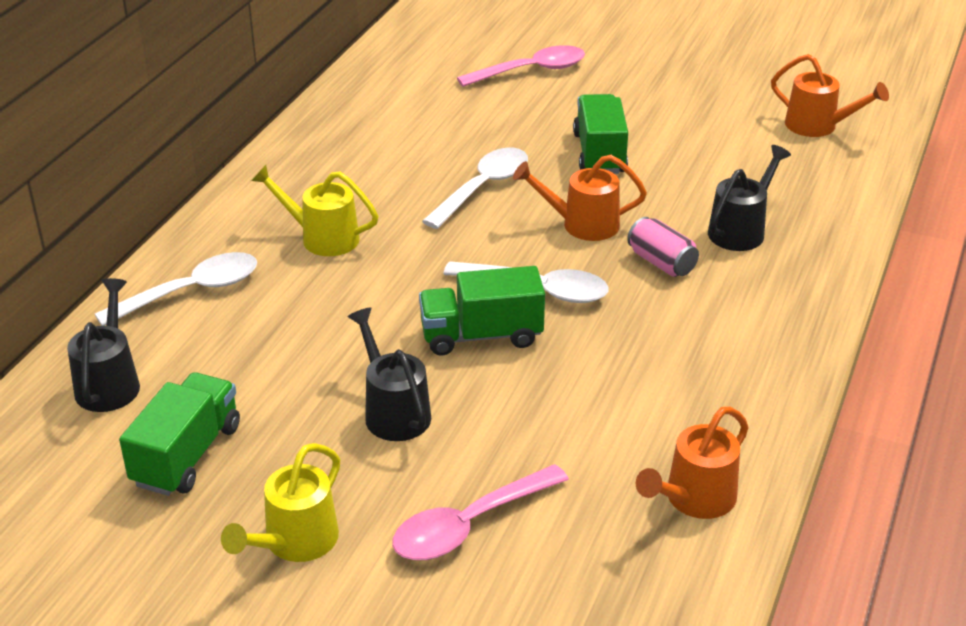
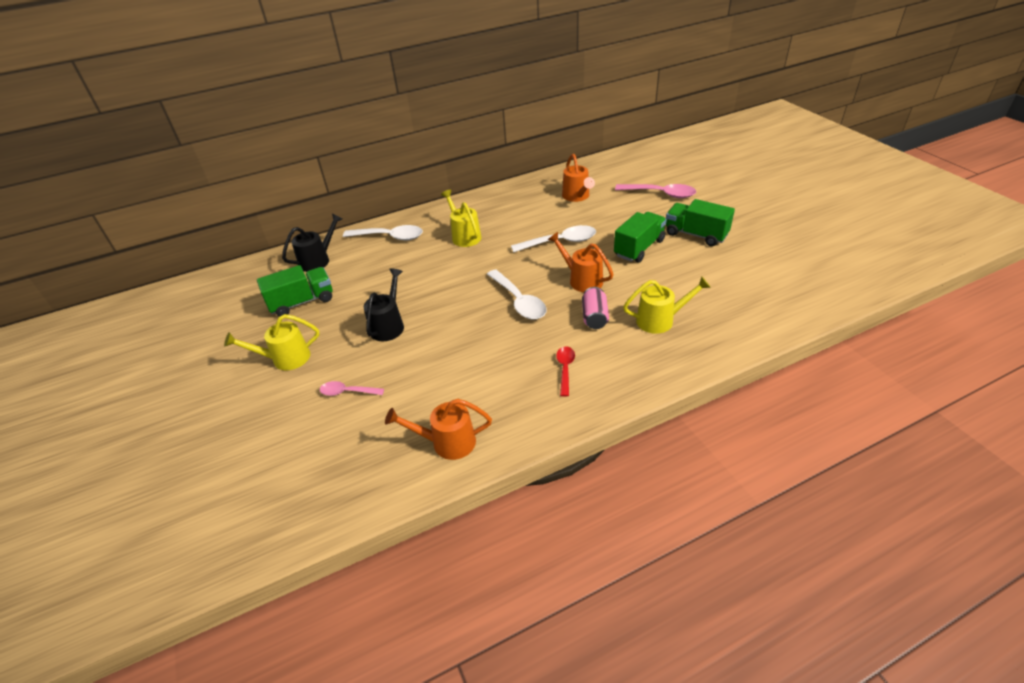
camera: 45 degrees right, 5 degrees up
(469, 525) = (347, 392): pink spoon -> pink spoon, size x0.59
(481, 335) = (466, 310): green truck -> green truck (696, 234)
(711, 340) = (565, 369): none -> red spoon
(741, 230) = (660, 320): black watering can -> yellow watering can
(818, 126) = (789, 283): orange watering can -> orange watering can (577, 197)

